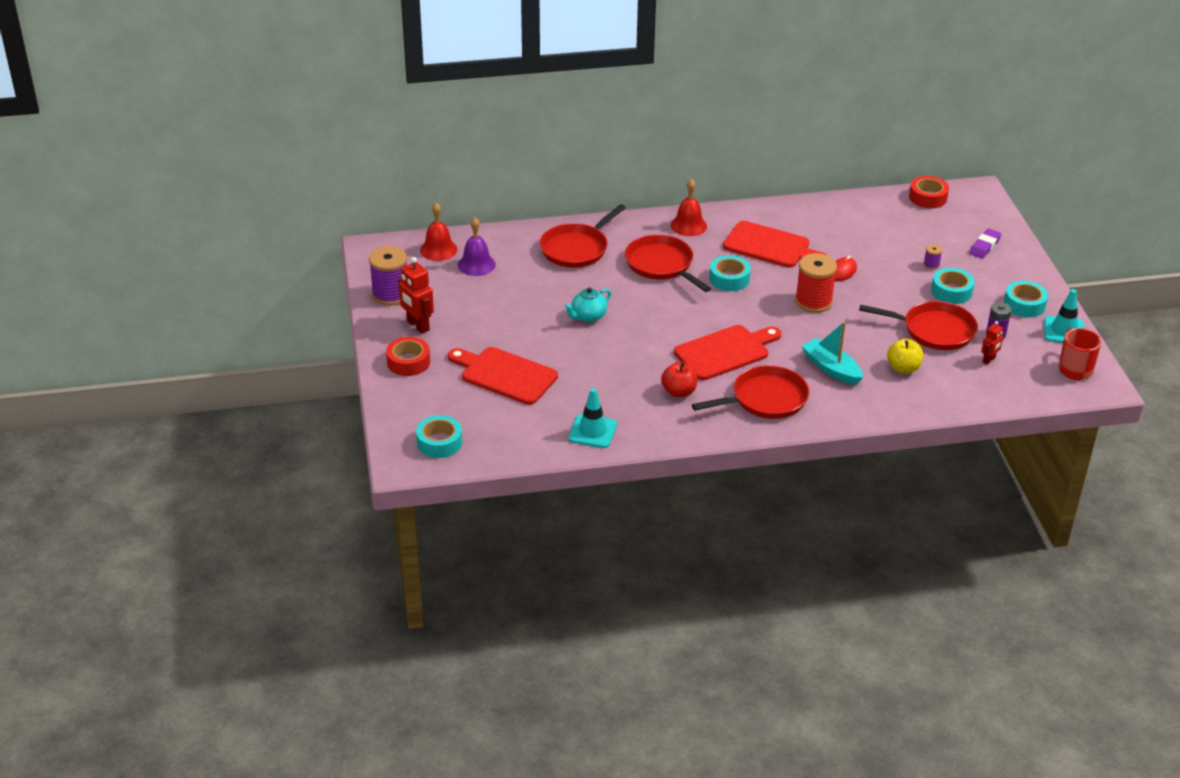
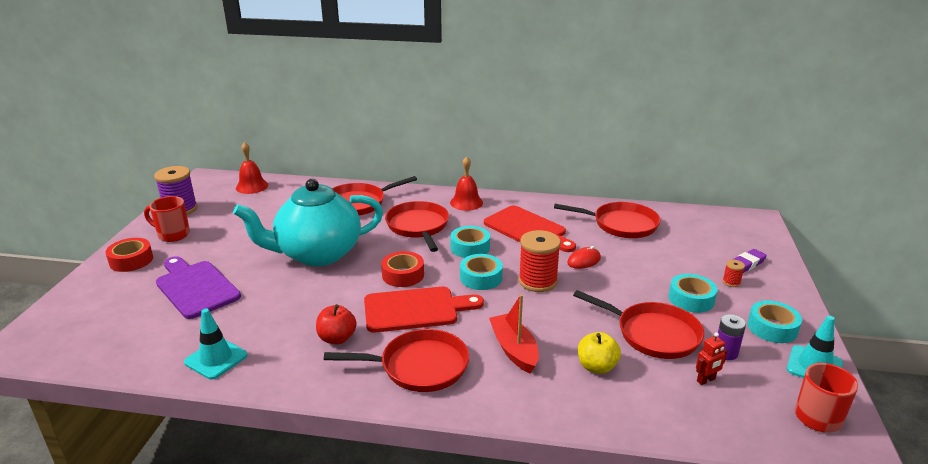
camera: 20 degrees right, 10 degrees down
(417, 326) = (172, 235): red robot -> red mug
(439, 442) = (69, 335): turquoise tape -> turquoise tape (481, 278)
(476, 264) = (268, 201): purple bell -> none
(505, 375) = (196, 287): red cutting board -> purple cutting board
(588, 316) = (317, 254): turquoise teapot -> turquoise teapot, size x2.45
(831, 368) = (514, 350): turquoise boat -> red boat
(856, 223) = (621, 224): none -> red pan
(928, 197) = (702, 216): red tape -> red tape (403, 275)
(931, 265) = (679, 271): purple spool -> none
(978, 267) = (731, 282): none -> red spool

